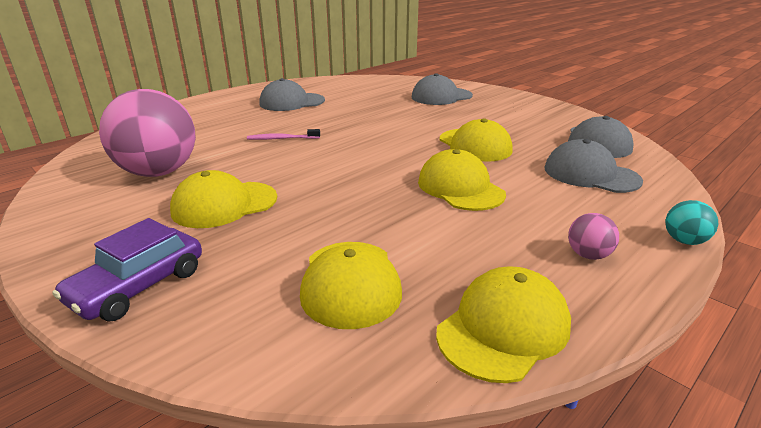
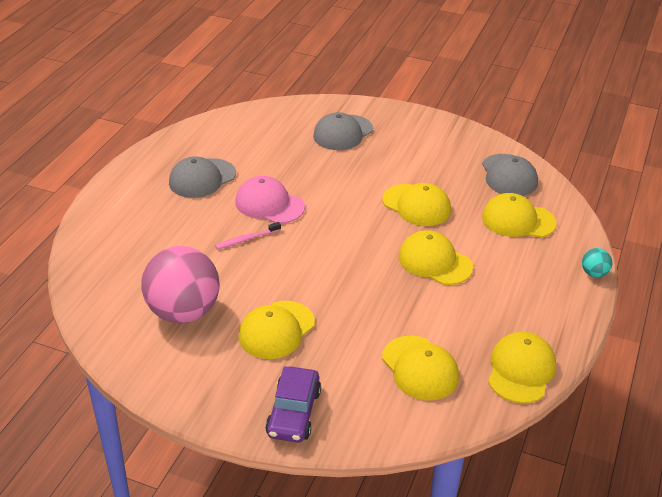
camera: 25 degrees left, 10 degrees up
(329, 123) = (269, 204): none -> pink cap
(588, 255) = (544, 303): pink ball -> none
(590, 174) = (518, 220): grey cap -> yellow cap

